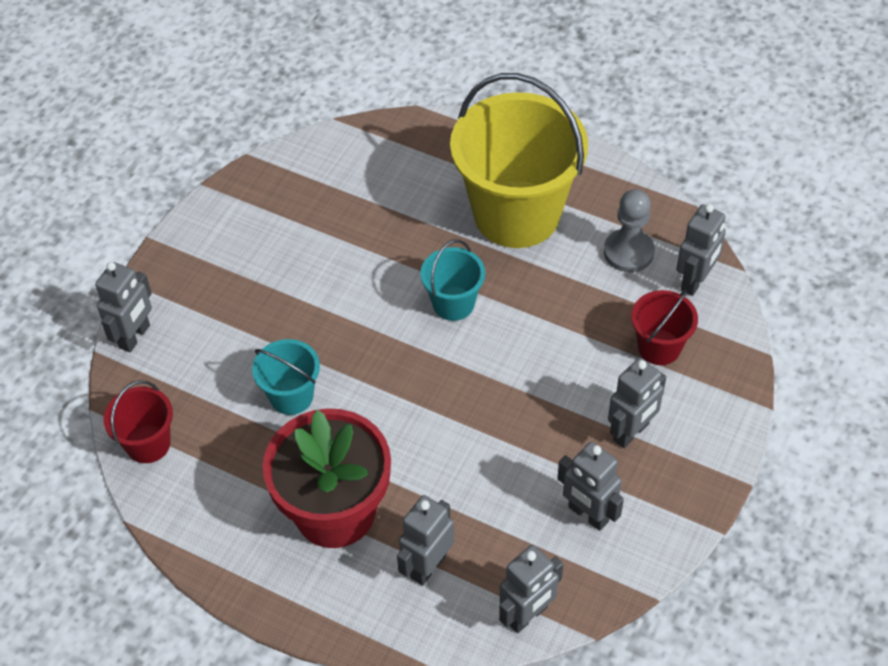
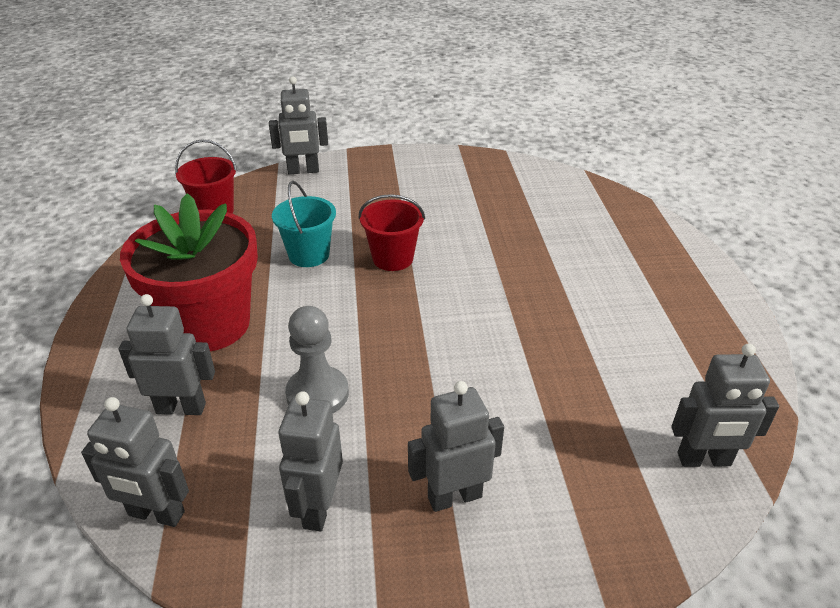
camera: 55 degrees right, 15 degrees down
(453, 303) = (483, 299): turquoise bucket -> none
(516, 214) = (619, 294): yellow bucket -> none
(628, 252) = (673, 387): grey pawn -> grey pawn (317, 394)
(631, 432) = (454, 496): grey robot -> grey robot turned 150 degrees clockwise
(659, 347) = (586, 469): red bucket -> red bucket (393, 258)

